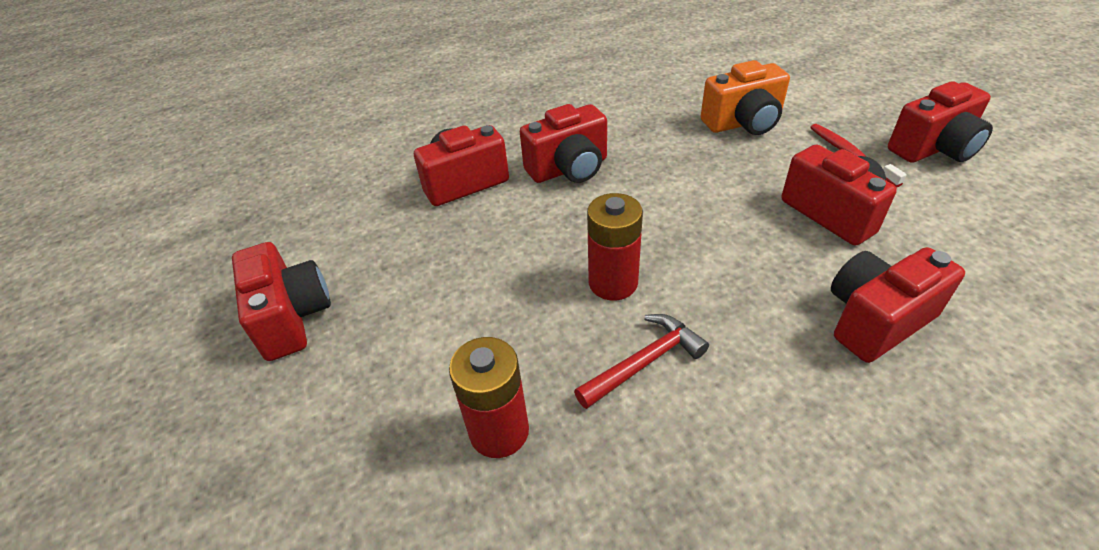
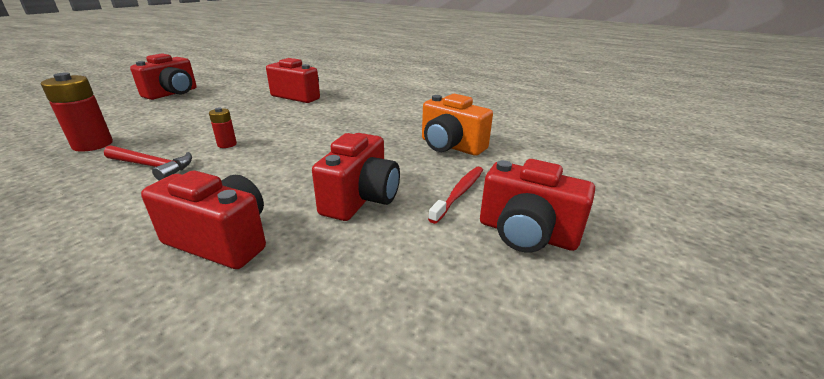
camera: 50 degrees right, 15 degrees down
(569, 169) = (334, 113): red camera -> none
(613, 283) = (227, 144): red battery -> red battery, size x0.54

